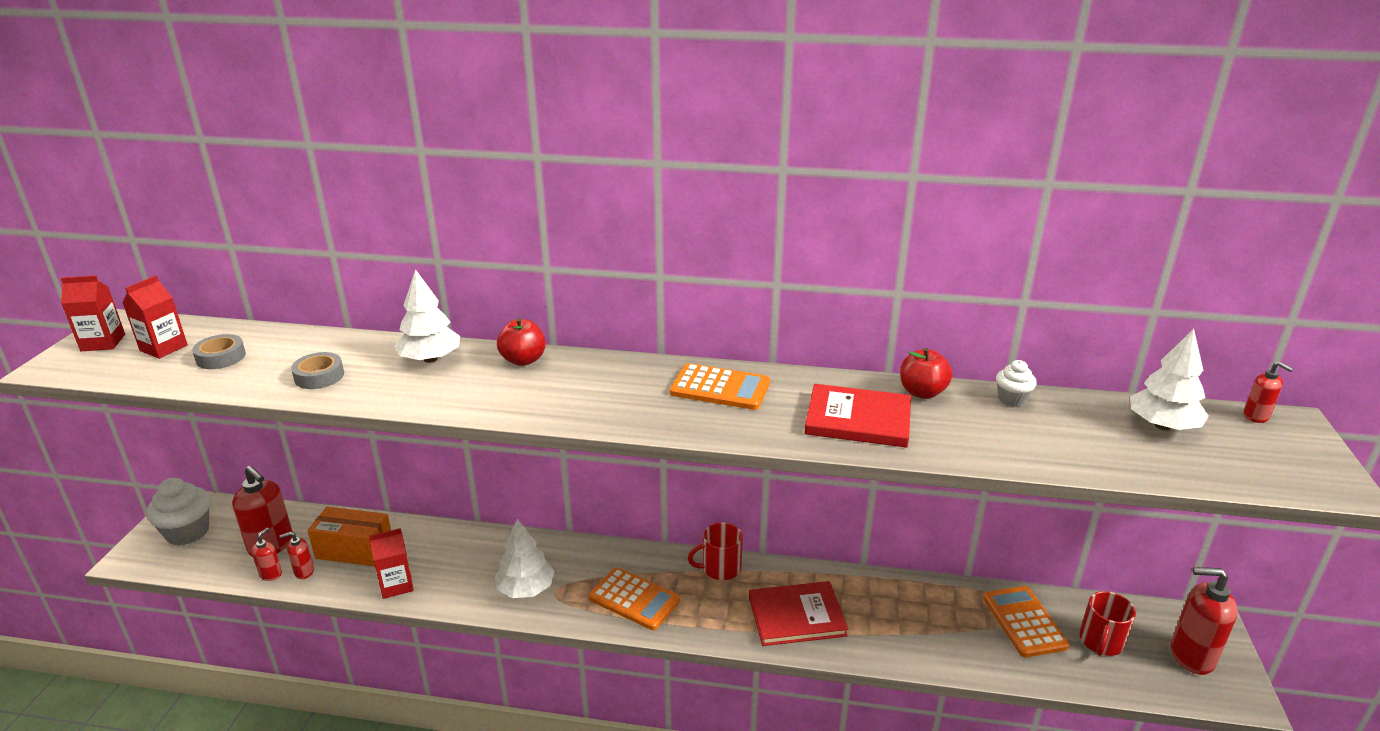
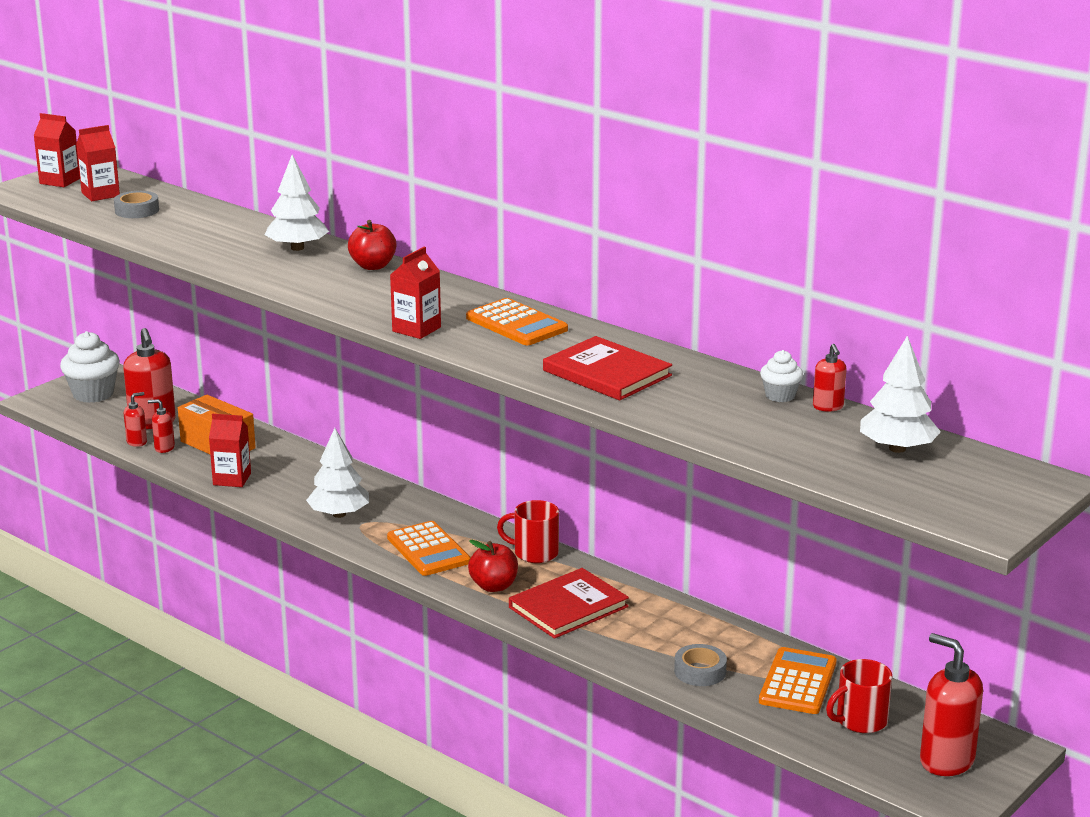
camera: 30 degrees right, 5 degrees down
(319, 376) = (198, 240): grey tape -> grey tape (700, 671)
(641, 421) = (416, 329): none -> red carton
(796, 616) = (568, 607): red book -> red book turned 60 degrees counterclockwise
(922, 392) = (700, 370): red apple -> red apple (494, 586)
(1256, 416) = (1013, 467): red soap dispenser -> red soap dispenser (828, 407)

